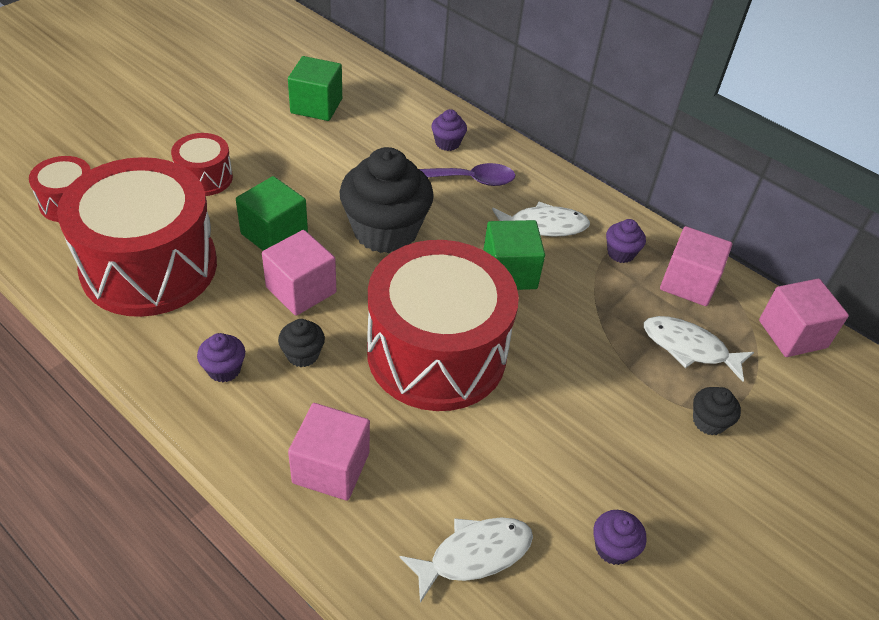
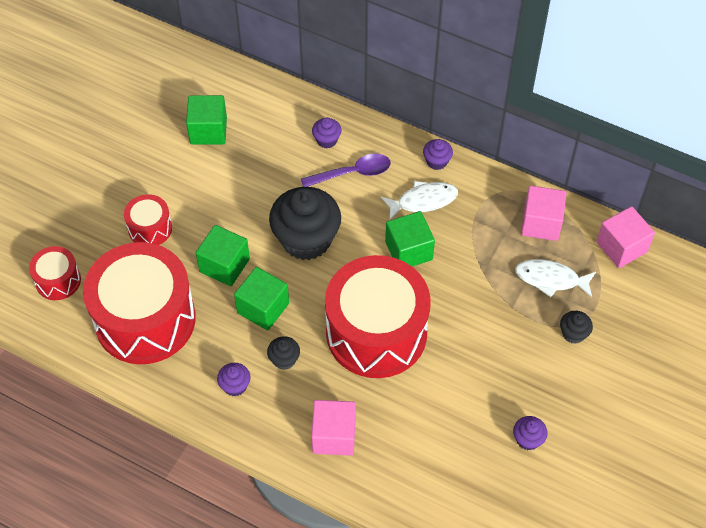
camera: 10 degrees left, 10 degrees up
(301, 290) = (263, 308): pink cube -> green cube
(474, 555) = (443, 468): white fish -> none
(620, 253) = (486, 210): purple cupcake -> purple cupcake (437, 161)

